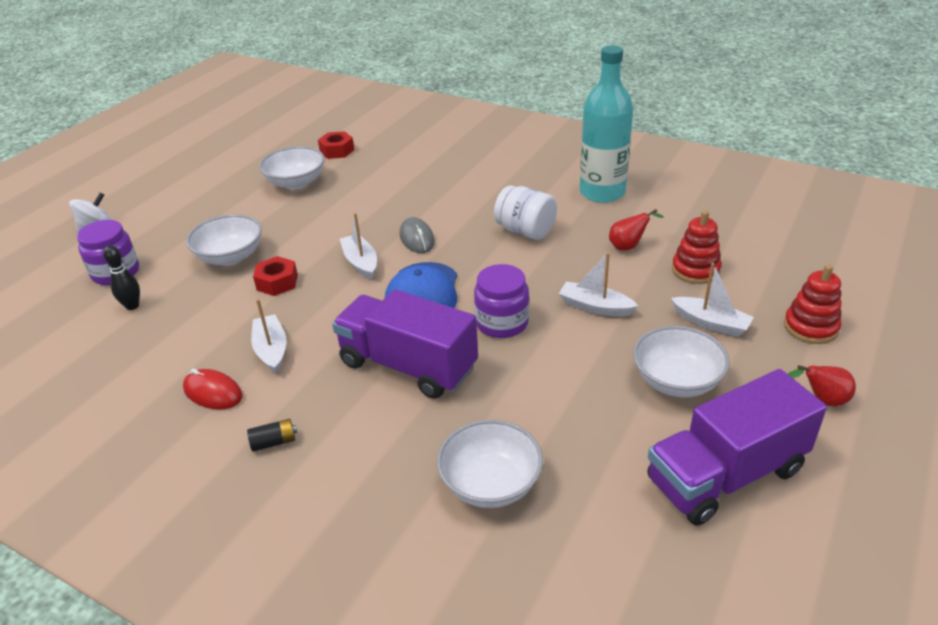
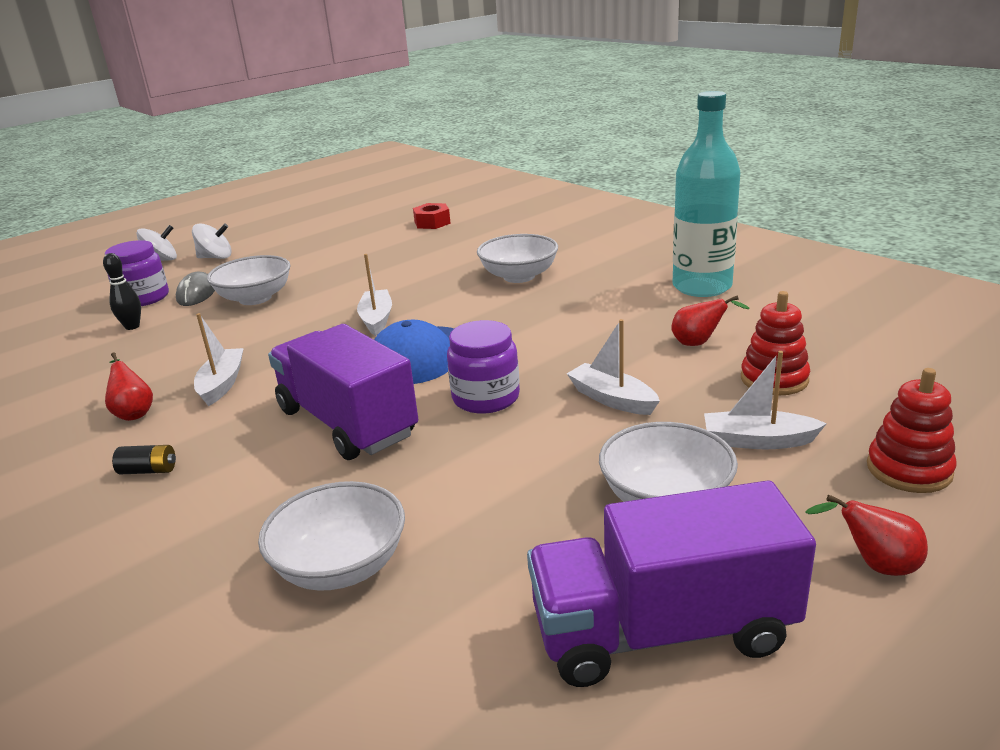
camera: 20 degrees right, 10 degrees down
(152, 216) = (215, 257): none -> white spinning top
(213, 392) = (134, 413): red mouse -> red pear
(277, 282) = (279, 325): red nut -> none
(296, 183) = (370, 245): white bowl -> white bowl (519, 276)
(417, 238) = (453, 305): grey mouse -> grey mouse (196, 294)
(525, 231) = (581, 313): white jar -> none
(710, 323) = (758, 441): white boat -> white boat turned 135 degrees clockwise

